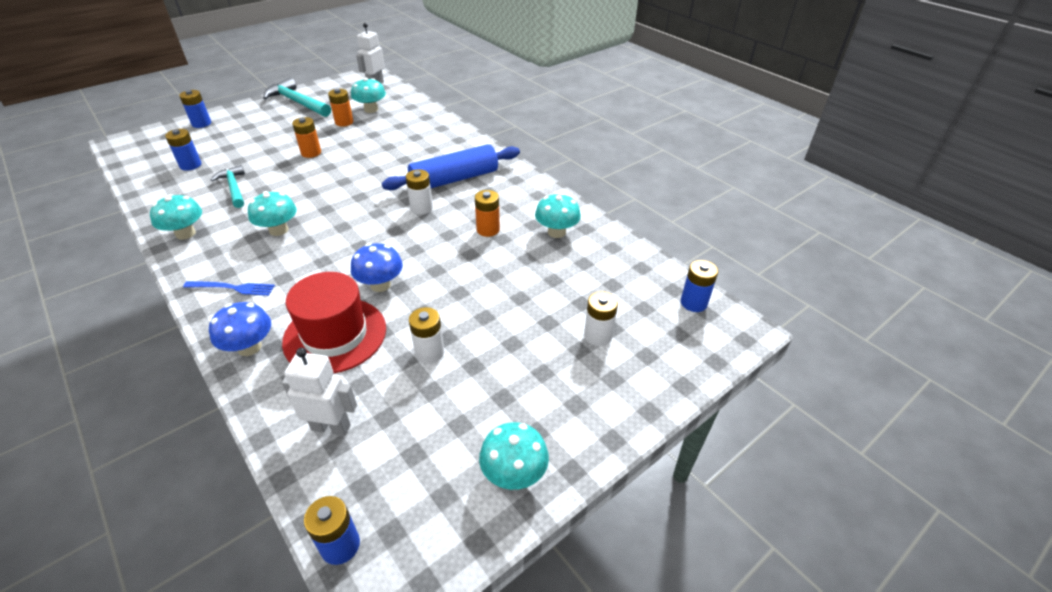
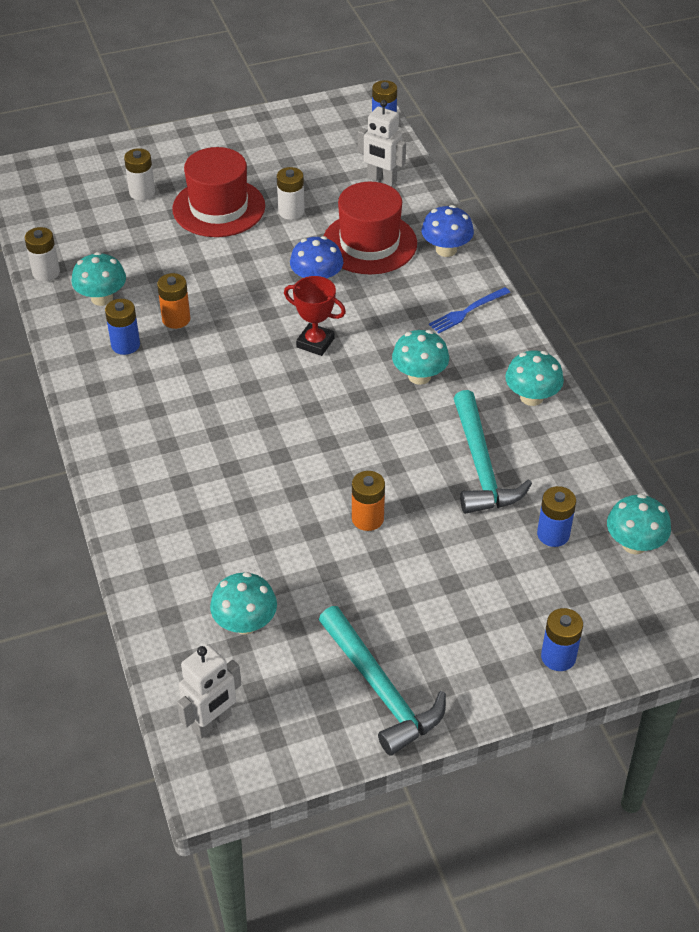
camera: 160 degrees left, 5 degrees up
(232, 288) = (467, 311): blue fork -> blue fork turned 60 degrees counterclockwise
(234, 188) = (481, 466): turquoise hammer -> turquoise hammer, size x1.53
(344, 122) = (302, 593): orange battery -> none
(368, 236) = (315, 343): none -> red trophy
(421, 208) = (239, 369): white battery -> white battery (46, 272)
(454, 179) = (176, 408): blue rolling pin -> none
(508, 338) = (219, 208): none -> red hat
(514, 473) = (263, 130): turquoise mushroom -> turquoise mushroom (634, 544)
(693, 303) = (34, 198): blue battery -> blue battery (125, 345)

